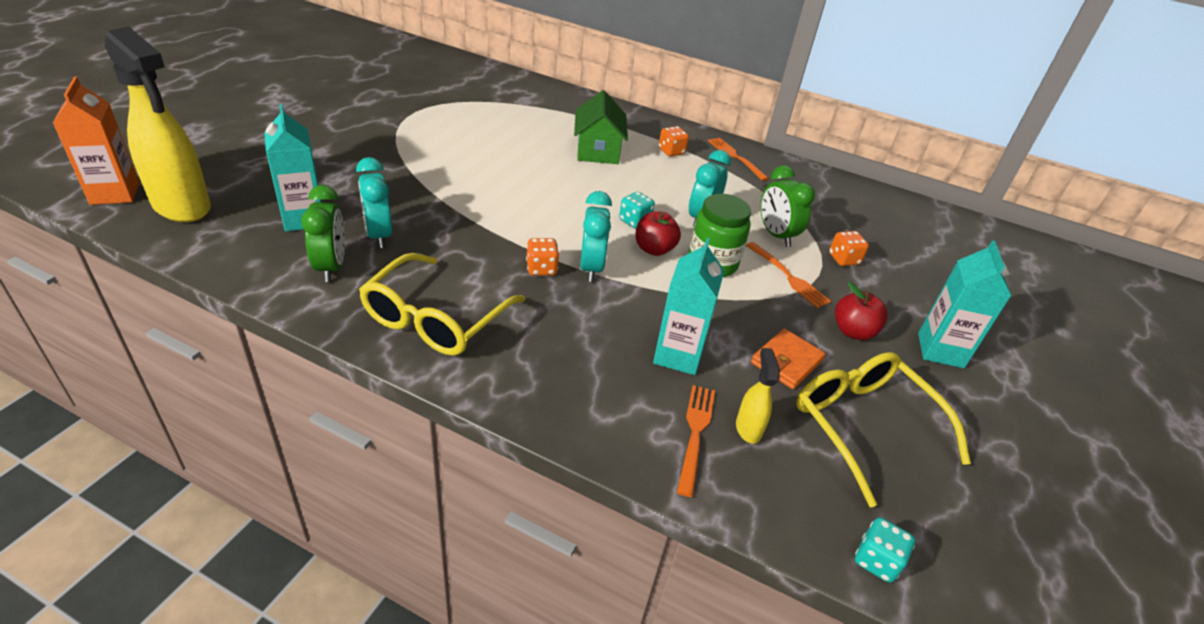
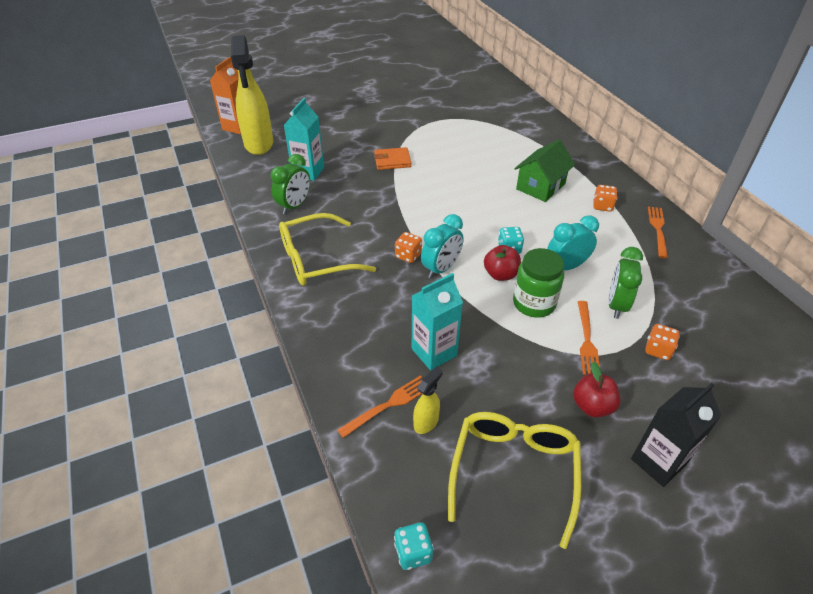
camera: 45 degrees right, 5 degrees up
(379, 235) = (337, 196): turquoise clock -> none
(786, 361) = (508, 397): orange wallet -> orange wallet (392, 161)
(940, 350) = (658, 462): turquoise carton -> black carton

